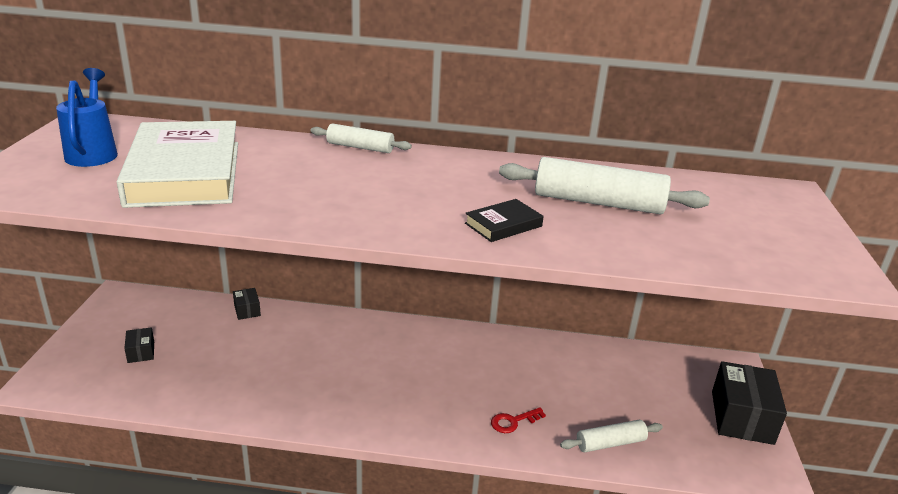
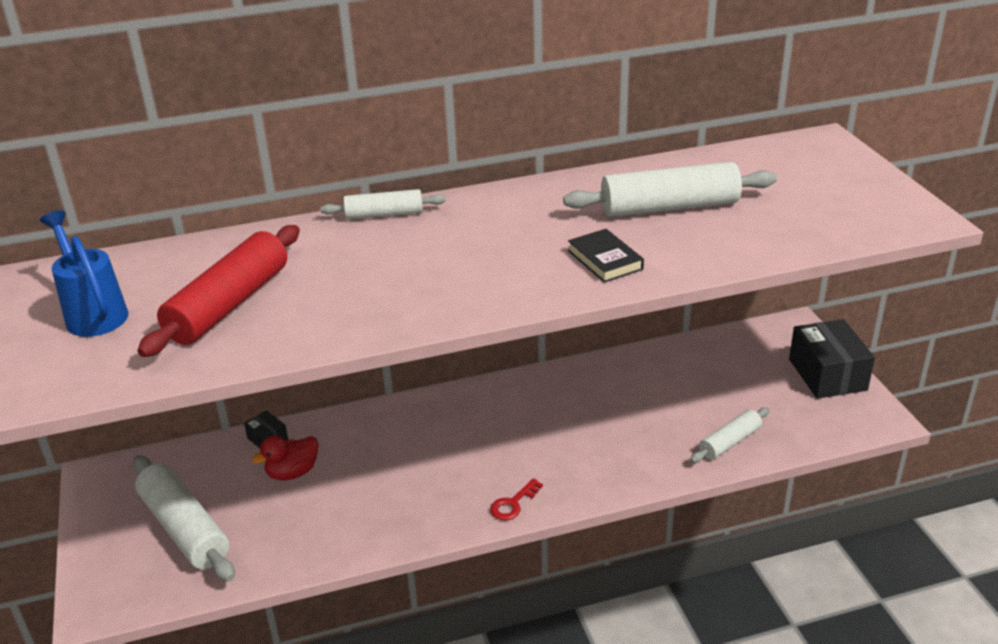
camera: 20 degrees left, 5 degrees up
(141, 352) = (185, 528): black box -> white rolling pin
(185, 173) = (229, 304): white book -> red rolling pin
(244, 339) = (292, 472): none -> red duck
(503, 225) = (605, 260): black book -> black book turned 60 degrees counterclockwise
(513, 422) = (630, 455): red key -> red key (513, 504)

